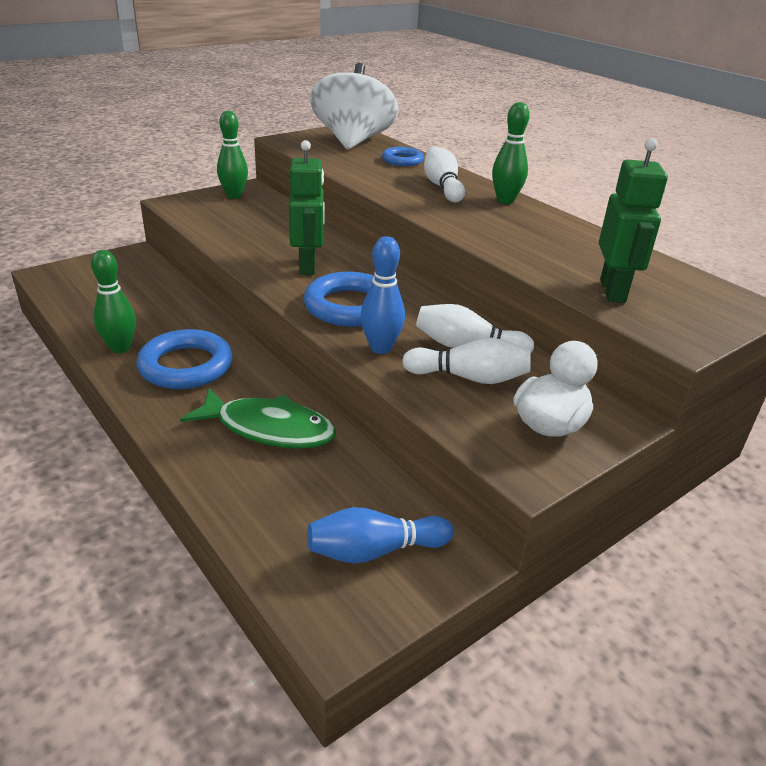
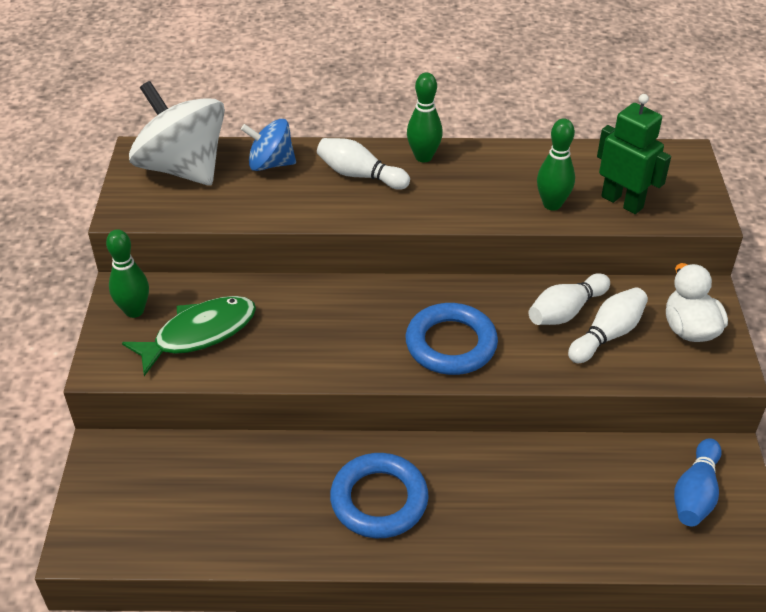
camera: 50 degrees left, 10 degrees up
(120, 348) = (305, 537): green bowling pin -> green bowling pin (552, 204)
(268, 429) = (518, 485): green fish -> green fish (199, 334)
(308, 266) = (353, 334): green robot -> none
(381, 348) = (531, 360): blue bowling pin -> none
(402, 160) = (270, 164): blue ring -> blue spinning top

